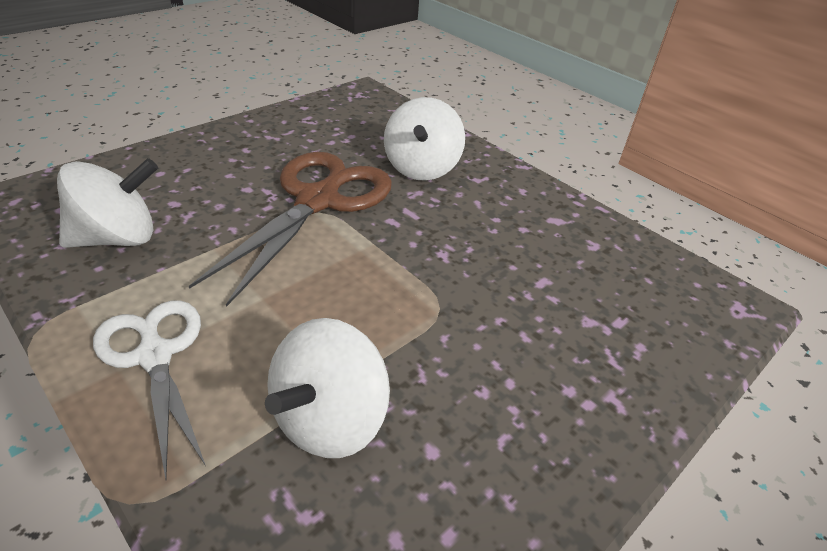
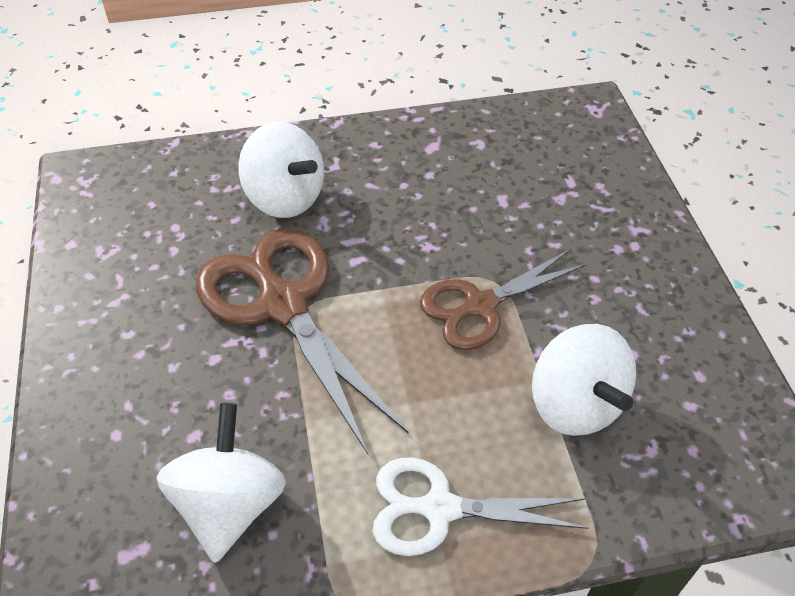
camera: 55 degrees left, 10 degrees up
(402, 308) = (481, 305): none -> brown scissors

